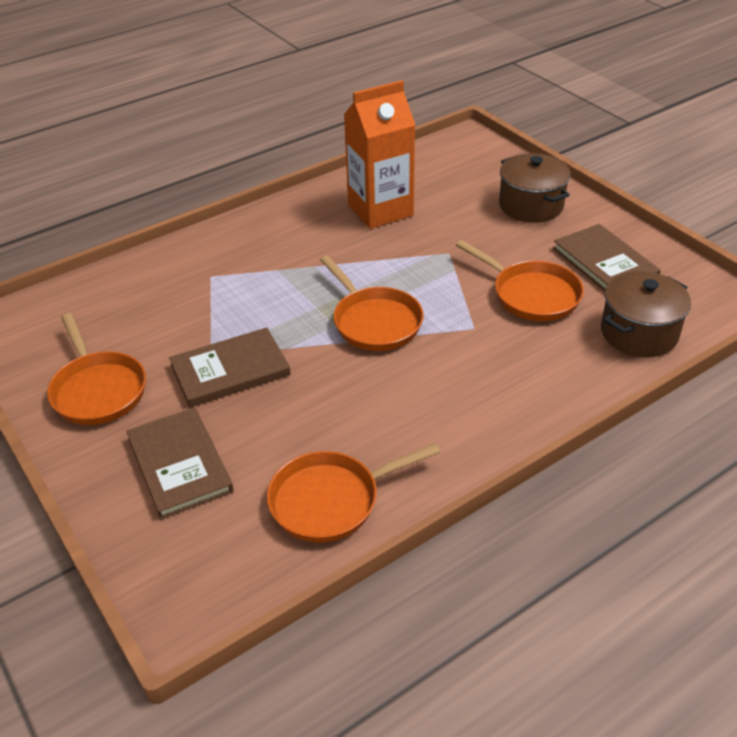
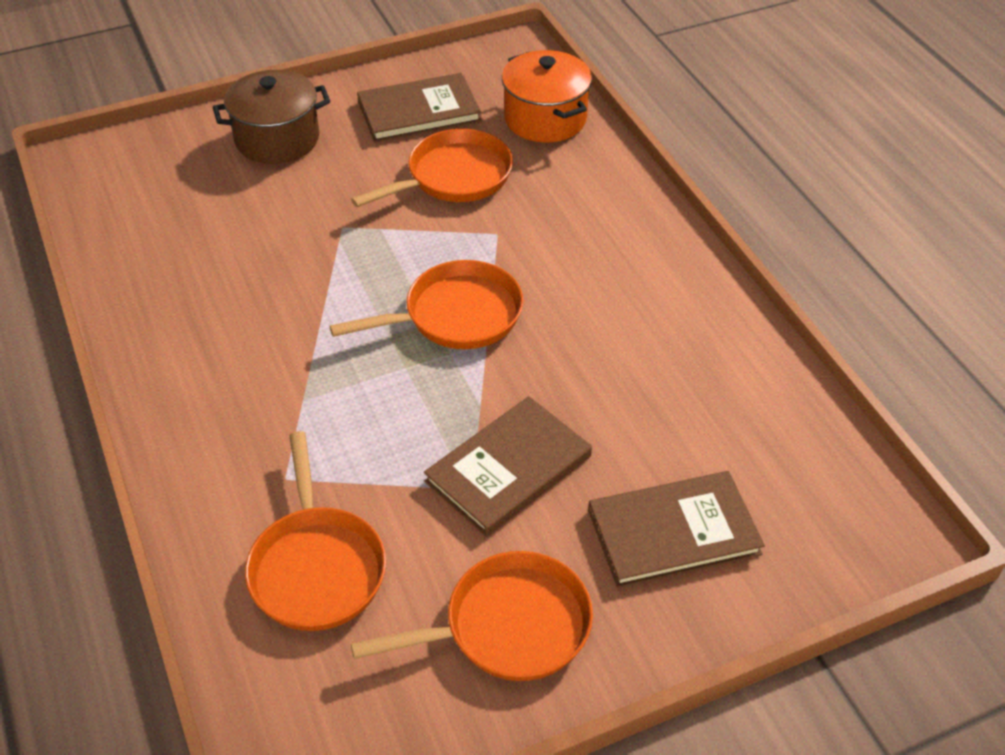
camera: 80 degrees left, 5 degrees up
(230, 370) = (508, 469): brown book -> brown book turned 60 degrees clockwise
(331, 500) = (749, 394): orange pan -> orange pan (316, 567)
(380, 210) = (212, 273): orange carton -> none
(639, 333) = (545, 118): brown pot -> orange pot

